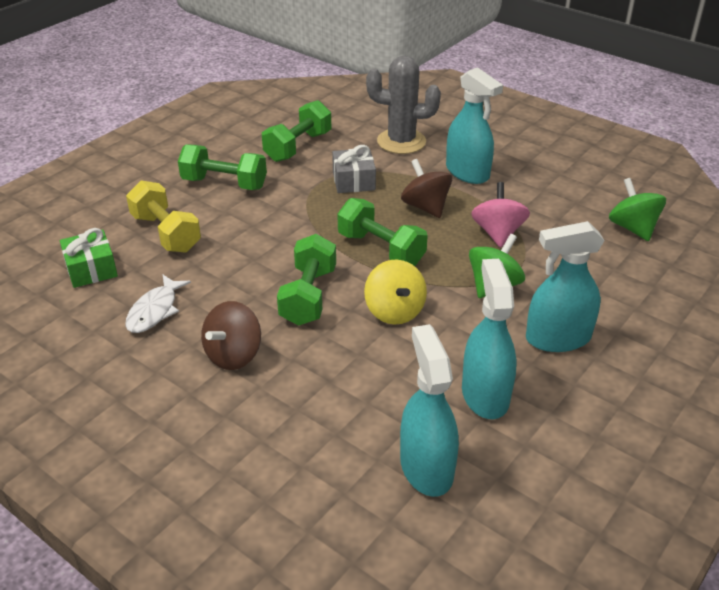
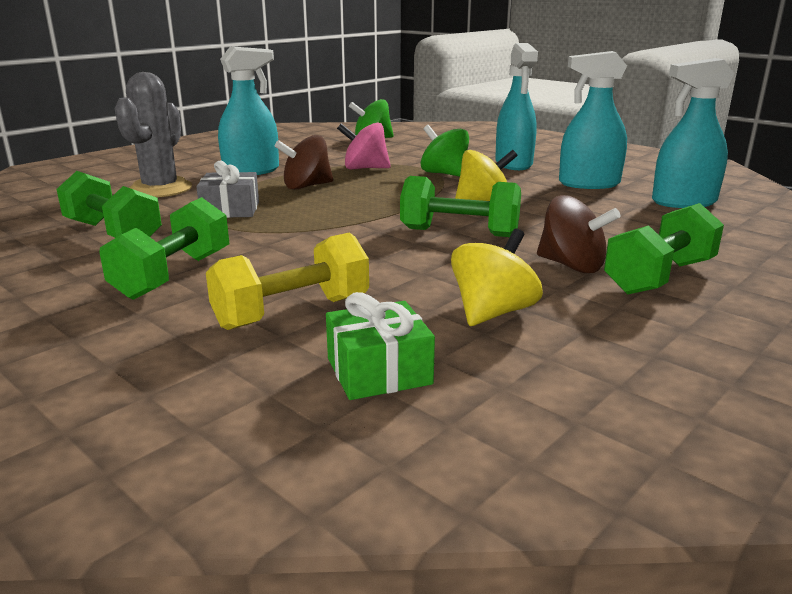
camera: 85 degrees left, 15 degrees down
(155, 311) = (492, 312): white fish -> yellow spinning top
(381, 249) = (377, 204): green dumbbell -> green dumbbell (659, 277)

